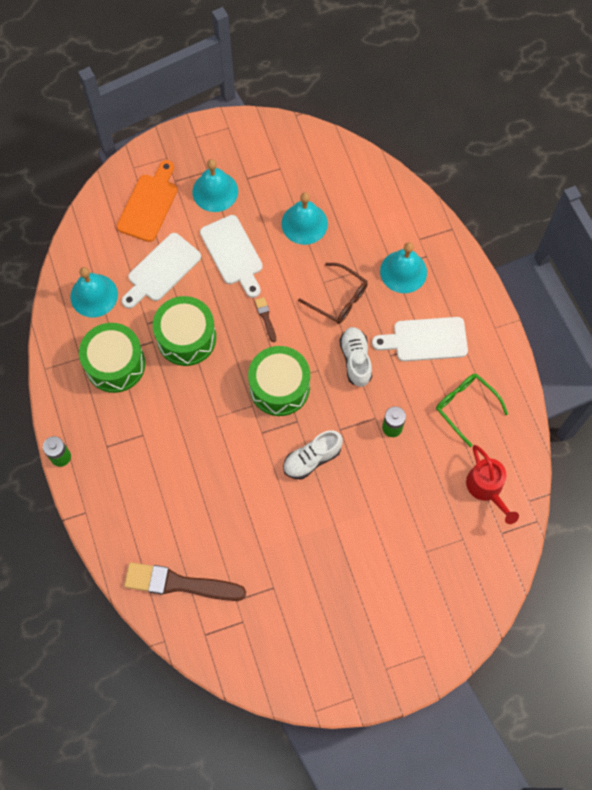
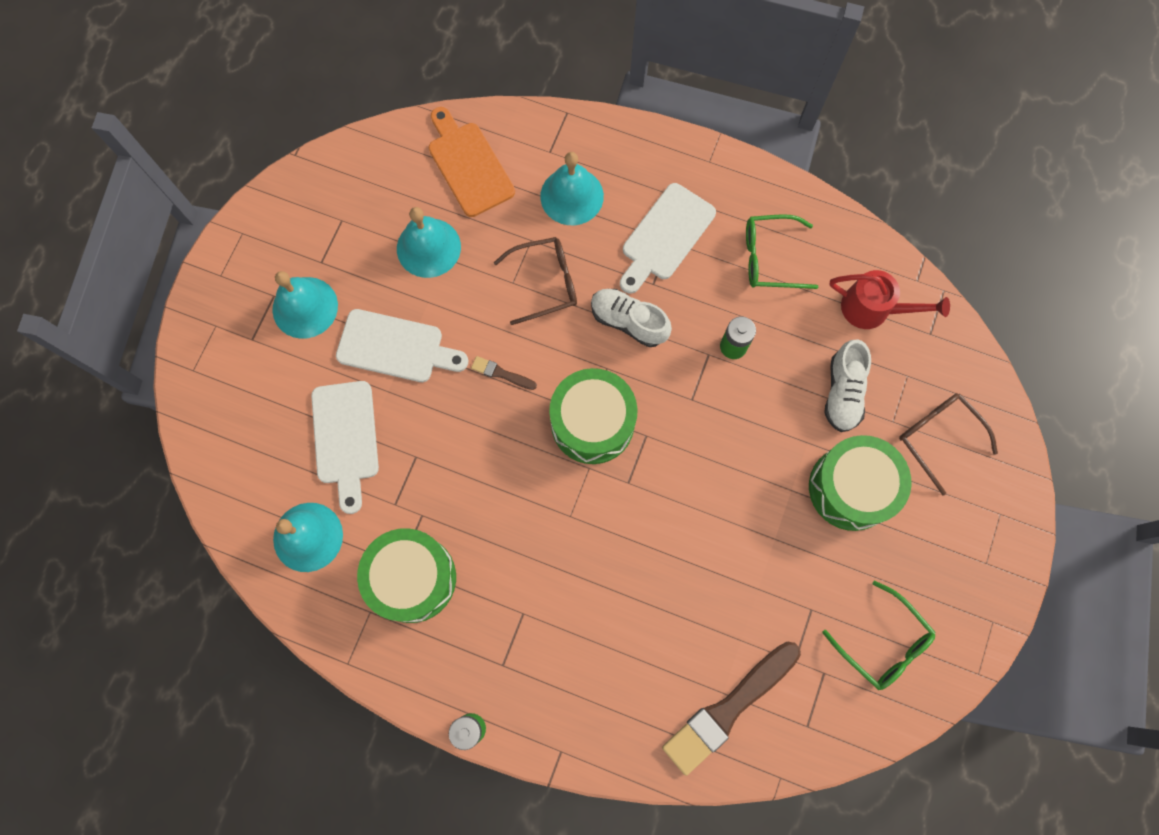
camera: 50 degrees left, 5 degrees up
(149, 204) = (254, 389): orange cutting board -> orange cutting board (468, 165)
(186, 338) = (450, 475): green drum -> green drum (851, 488)
(287, 642) = (882, 642): none -> green glasses
(312, 459) = (701, 454): white shoe -> white shoe (842, 392)
(439, 585) = (938, 438): none -> brown glasses

